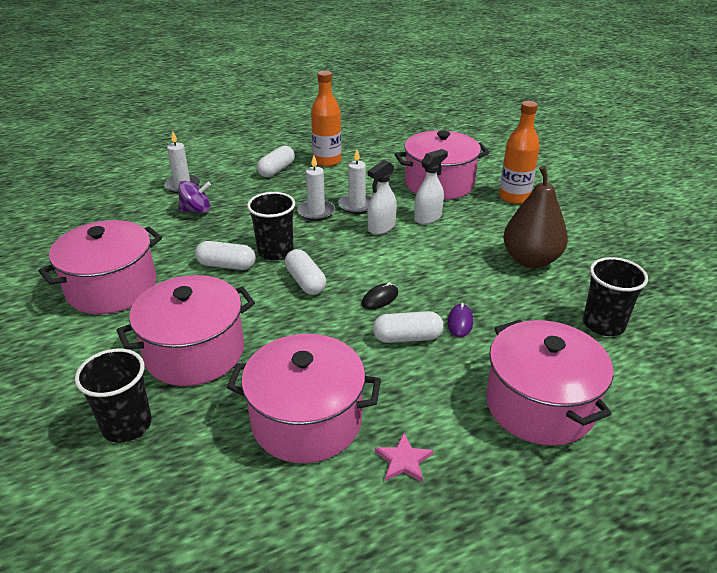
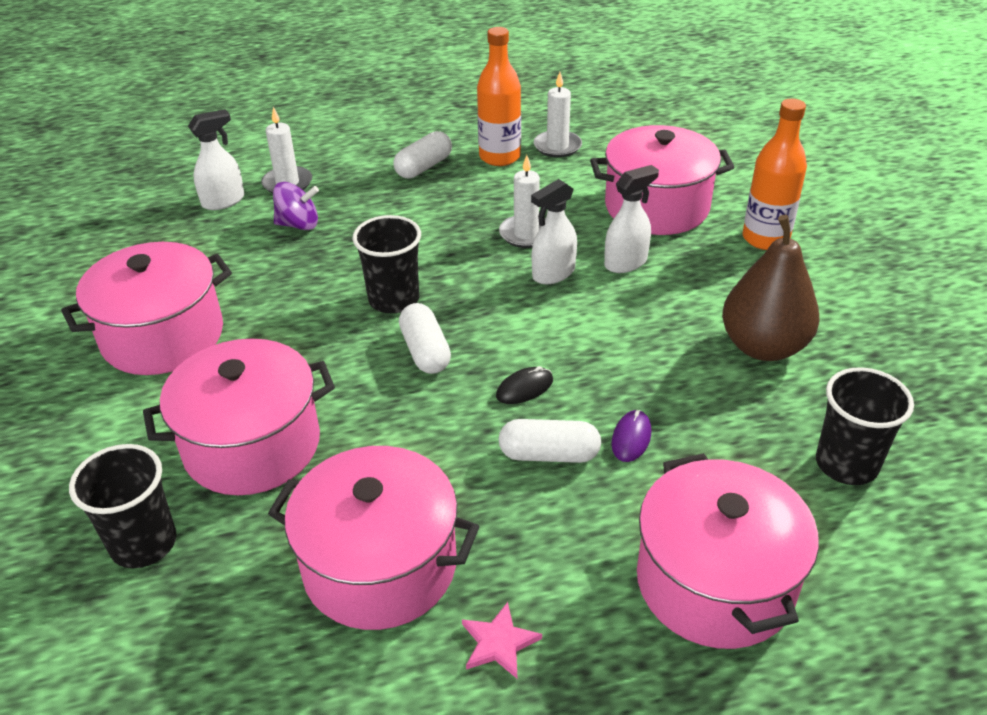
camera: 10 degrees right, 5 degrees up
(138, 199) = (223, 201): none -> white spray bottle
(226, 265) = (322, 315): white capsule -> none
(316, 212) = (465, 240): white candle -> white candle (557, 146)

